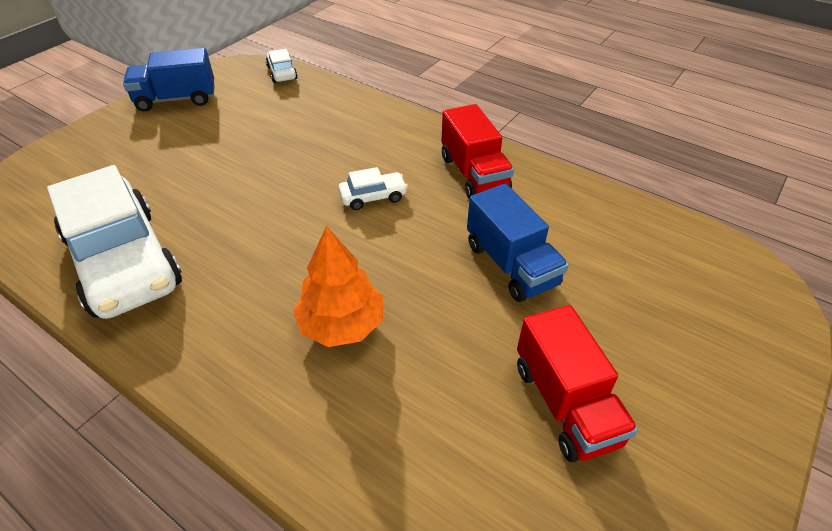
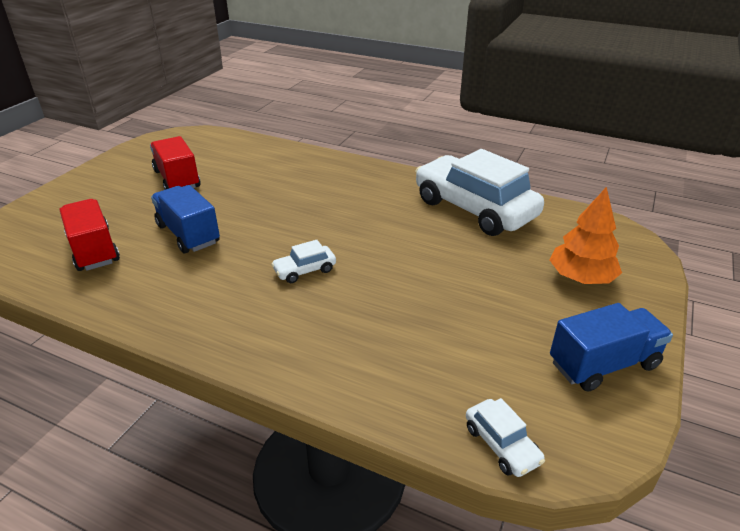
camera: 170 degrees right, 10 degrees down
(342, 324) = (307, 195): orange tree -> orange tree (581, 278)
(474, 174) = (204, 303): red truck -> red truck (94, 250)

